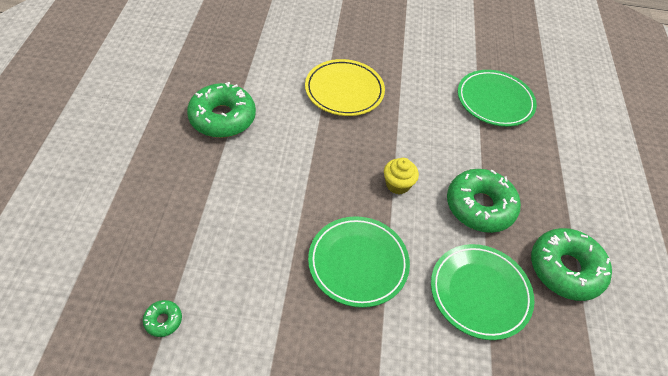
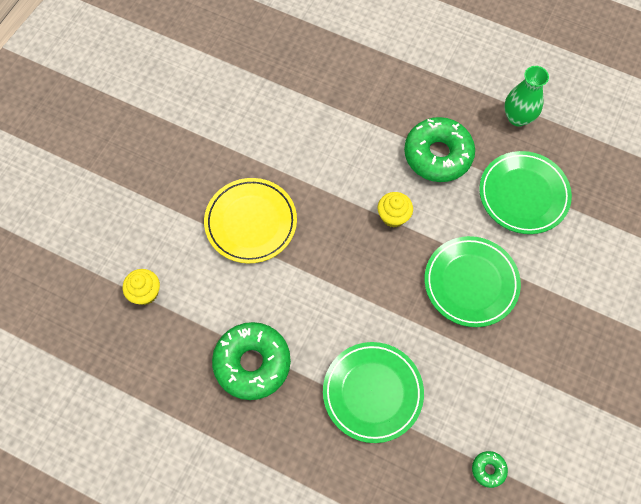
camera: 65 degrees left, 15 degrees up
(260, 46) = (145, 293): none -> yellow cupcake
(494, 101) = (313, 81): green plate -> green plate (372, 393)
(565, 269) = (517, 117): green donut -> green vase

